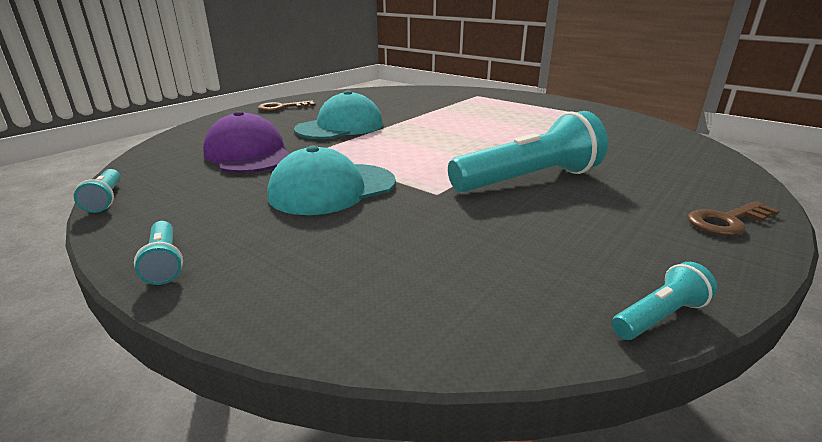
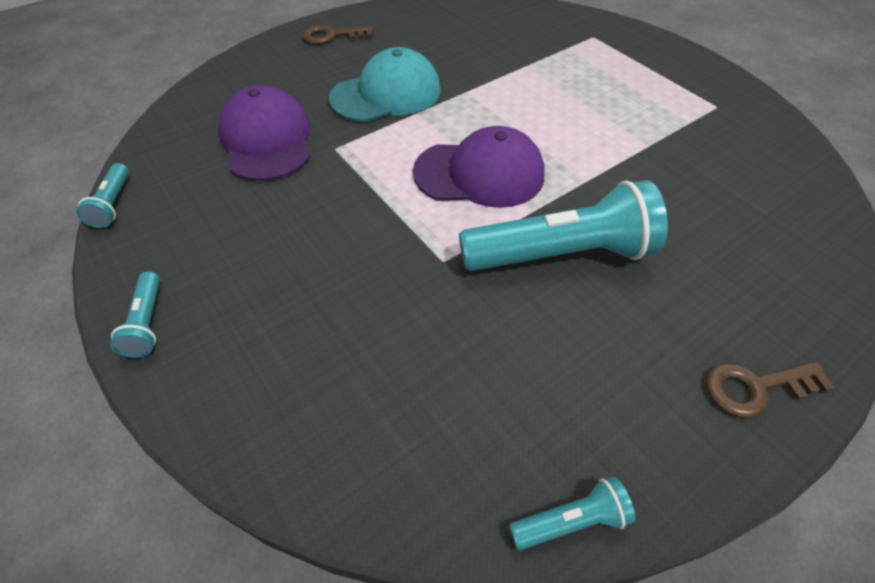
camera: 15 degrees right, 25 degrees up
(332, 189) = (334, 229): turquoise cap -> none
(437, 152) = (479, 174): none -> purple cap

